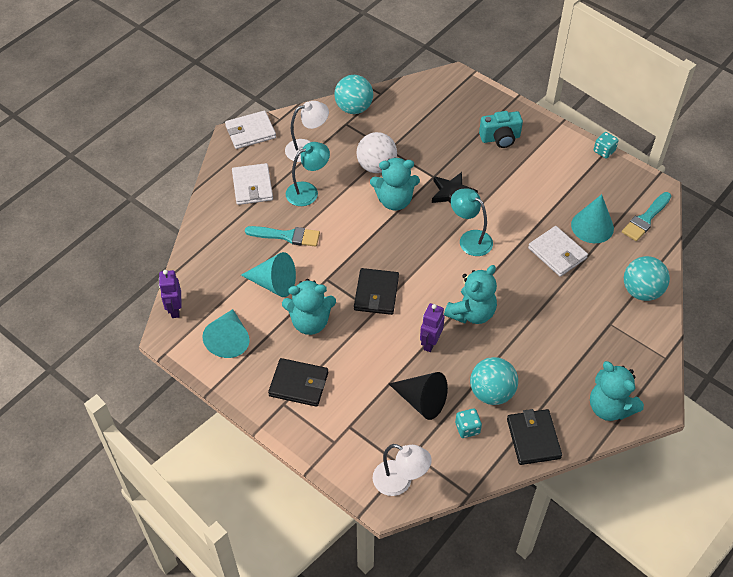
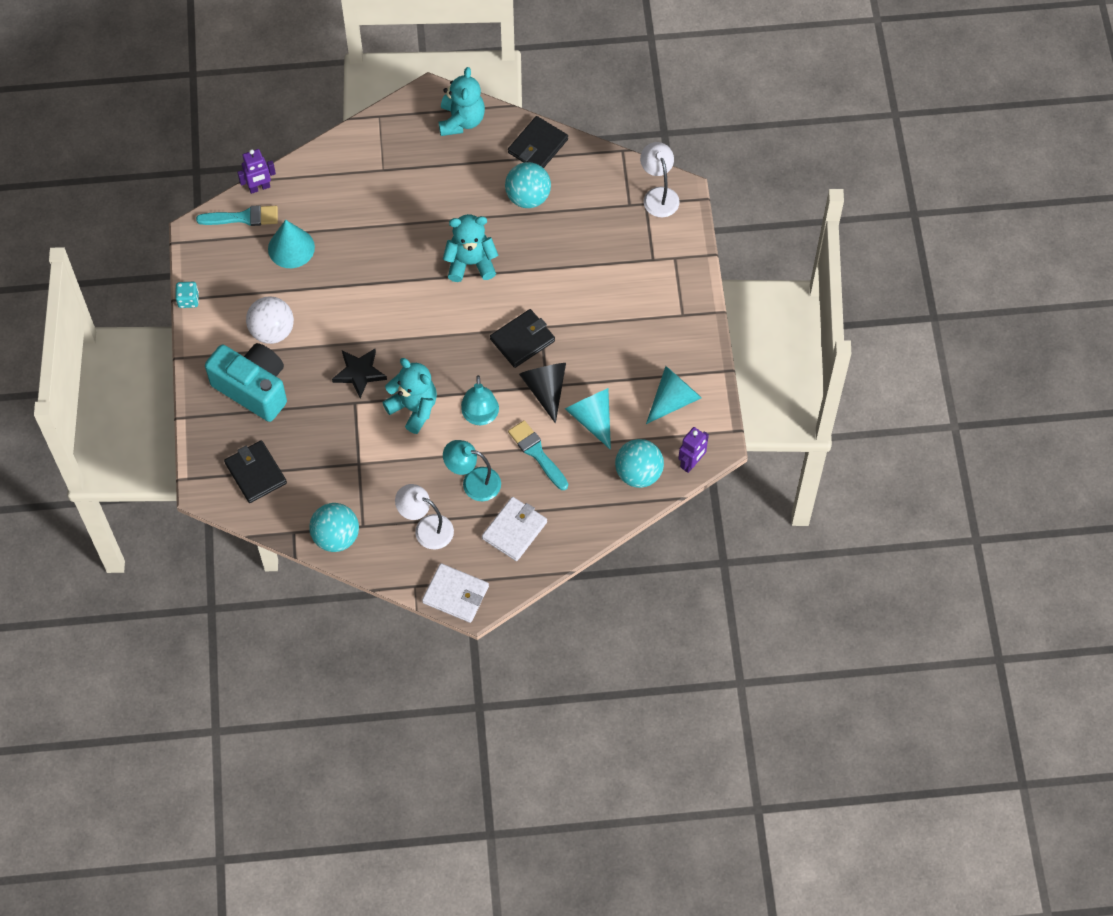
camera: 135 degrees left, 10 degrees up
(298, 384) = (656, 320): black wallet -> black wallet (255, 473)
(310, 322) = (598, 361): turquoise teddy bear -> none
(376, 166) = (389, 455): white ball -> white ball (272, 331)
(421, 401) = (583, 233): black cone -> black cone (545, 389)
(430, 343) = (528, 267): purple robot -> purple robot (259, 188)
(467, 428) = (573, 189): turquoise dice -> none
(470, 239) = (397, 321): turquoise lamp -> turquoise lamp (480, 416)
(500, 138) = (253, 388): turquoise camera -> turquoise camera, size x1.62
(557, 253) = (347, 251): white wallet -> none
(641, 291) = (328, 171): turquoise ball -> turquoise ball (638, 473)

